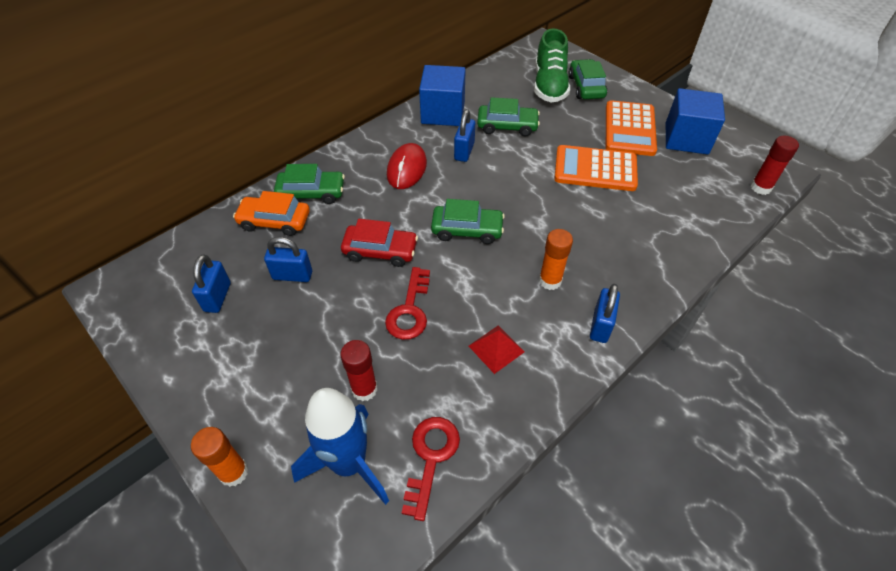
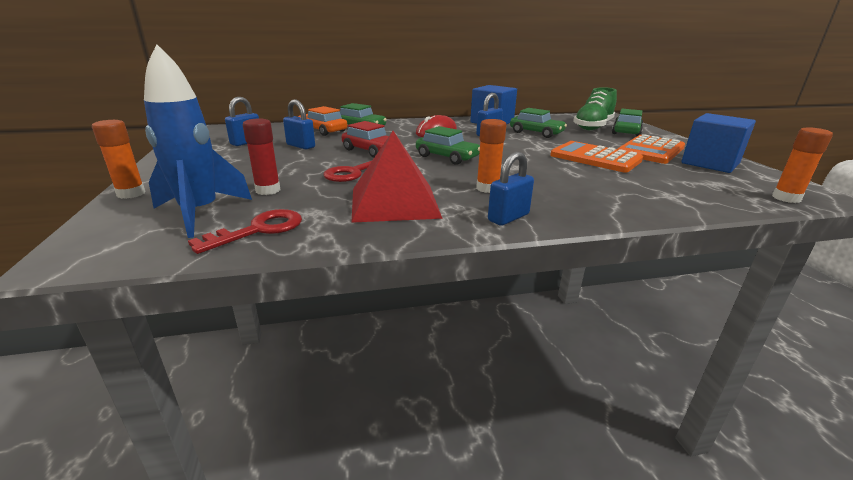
camera: 30 degrees right, 25 degrees down
(496, 349) = (394, 202): red pyramid -> red pyramid, size x2.05
(760, 187) = (786, 198): red glue stick -> orange glue stick

